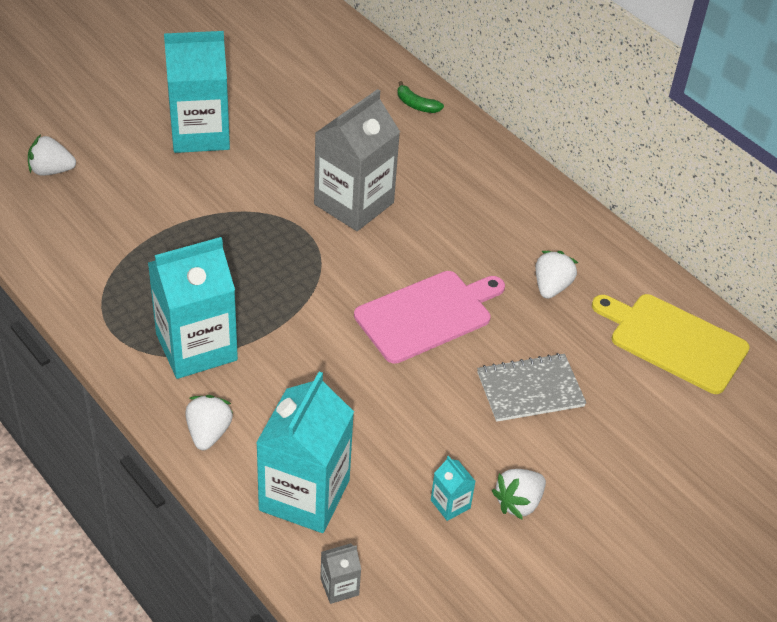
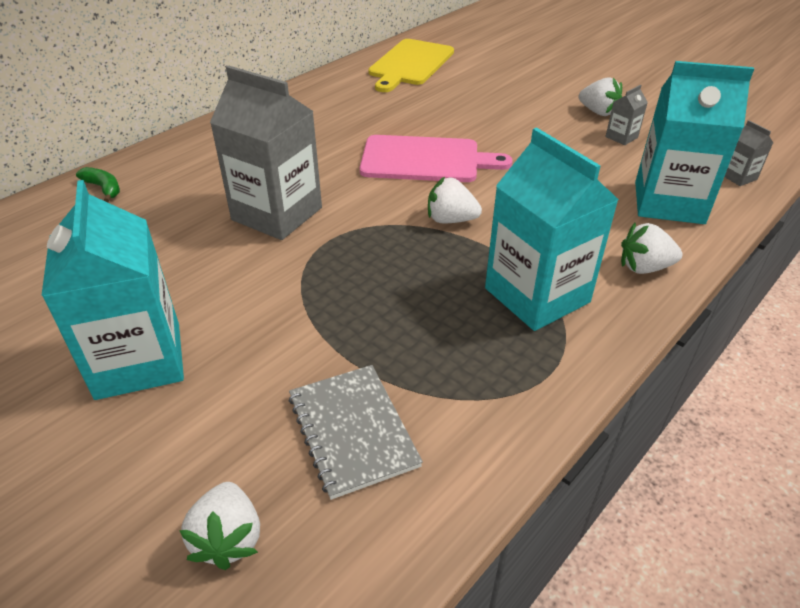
camera: 95 degrees left, 5 degrees down
(416, 105) = (104, 188): green banana -> green banana turned 75 degrees counterclockwise
(427, 315) = (425, 160): pink cutting board -> pink cutting board turned 135 degrees clockwise
(450, 504) = (621, 137): turquoise carton -> grey carton
(530, 389) = (487, 112): grey notebook -> grey notebook (353, 431)
(551, 287) = (369, 107): white strawberry -> white strawberry (450, 220)

